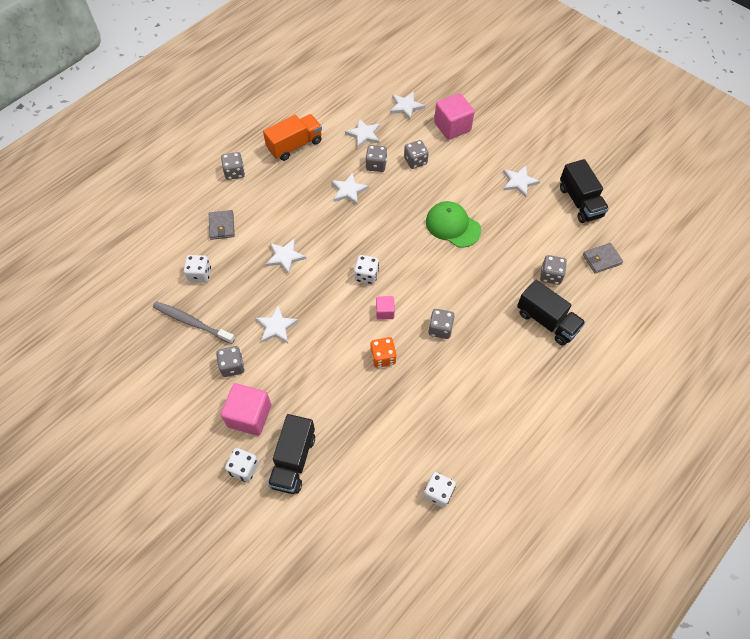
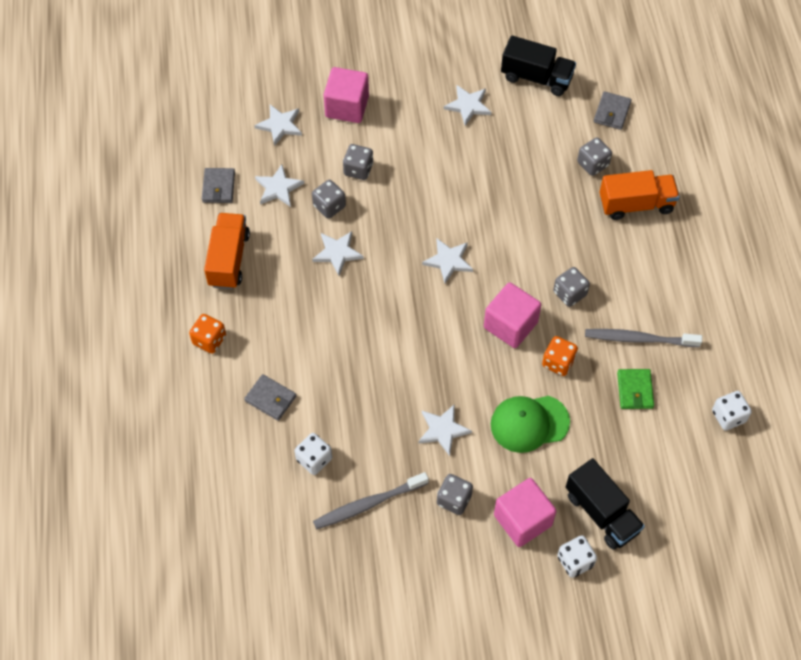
camera: 50 degrees left, 0 degrees up
(234, 172) = (209, 340): grey dice -> orange dice
(285, 257) = (366, 366): white star -> white star (448, 261)
(337, 109) = (218, 187): none -> grey wallet
(366, 275) = (455, 310): white dice -> none
(385, 312) = (510, 325): pink cube -> pink cube, size x1.90
(404, 418) = (635, 390): none -> green wallet
(445, 393) = (638, 339): none -> grey toothbrush
(452, 226) = (466, 197): green cap -> green cap (529, 423)
(547, 321) = (636, 204): black truck -> orange truck

